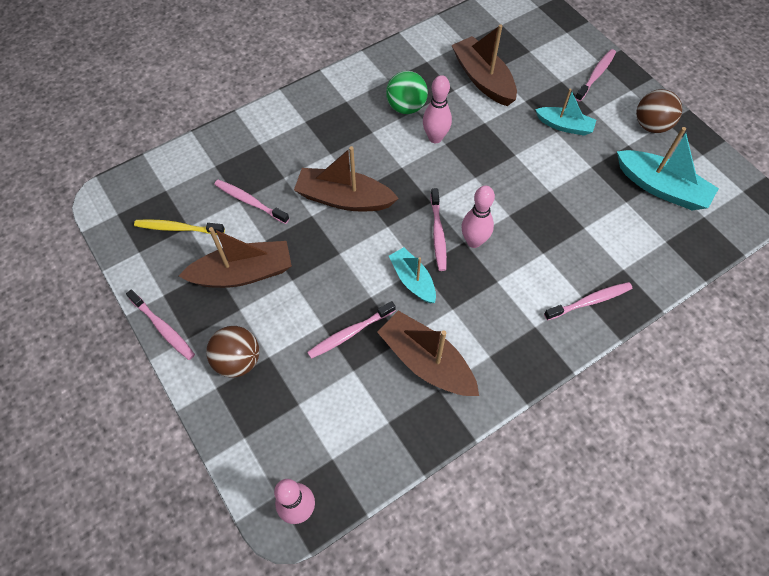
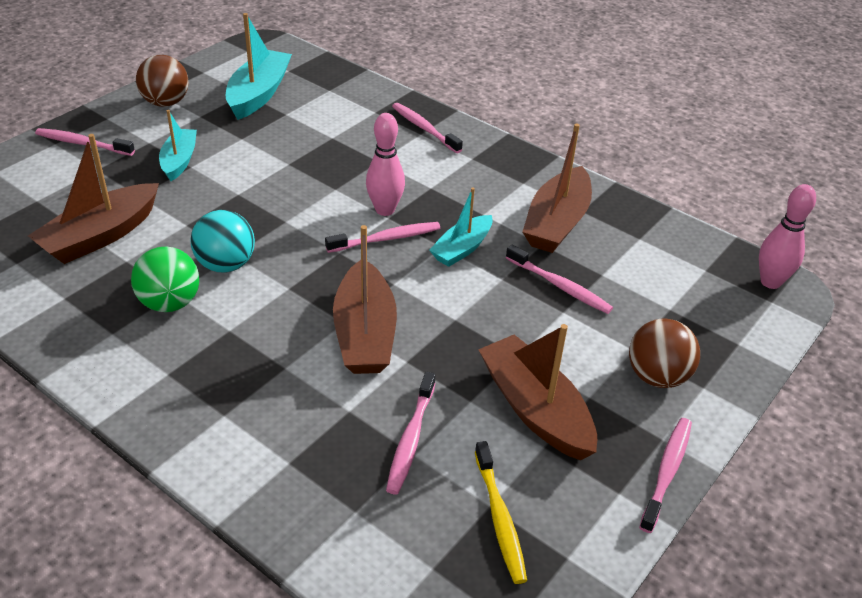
camera: 110 degrees left, 20 degrees down
(435, 138) = (226, 264): pink bowling pin -> turquoise ball

